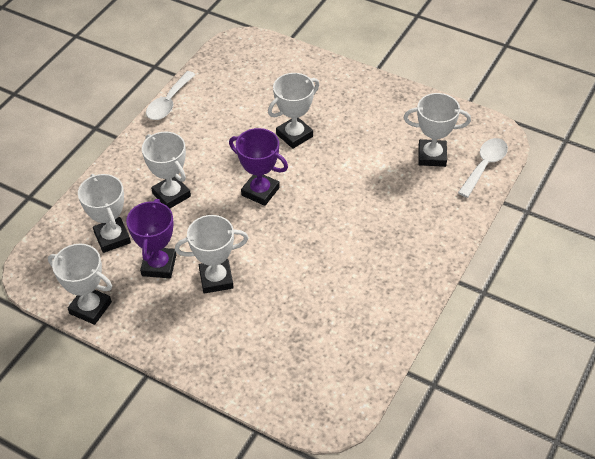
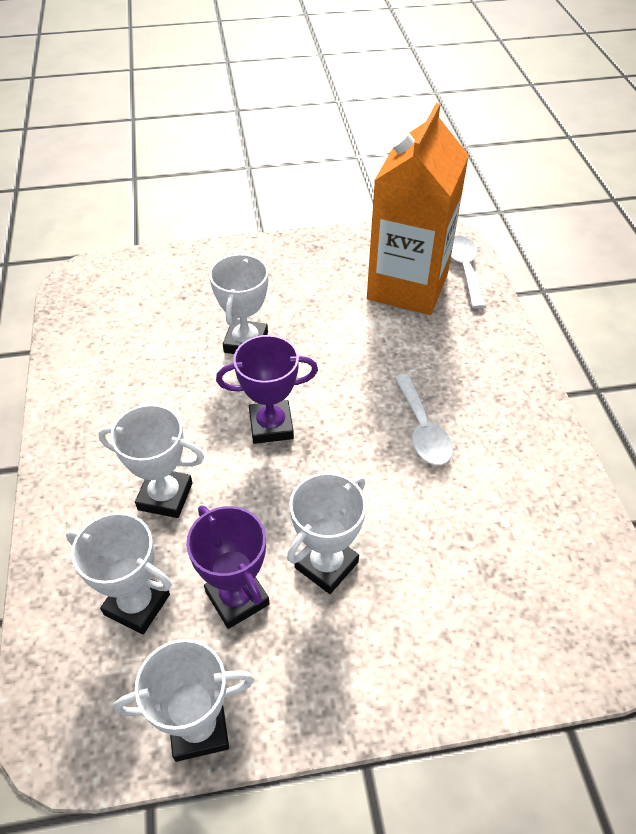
camera: 40 degrees left, 0 degrees up
(168, 103) = (53, 387): white spoon -> white spoon (422, 430)
(432, 156) = (407, 286): white trophy -> orange carton

